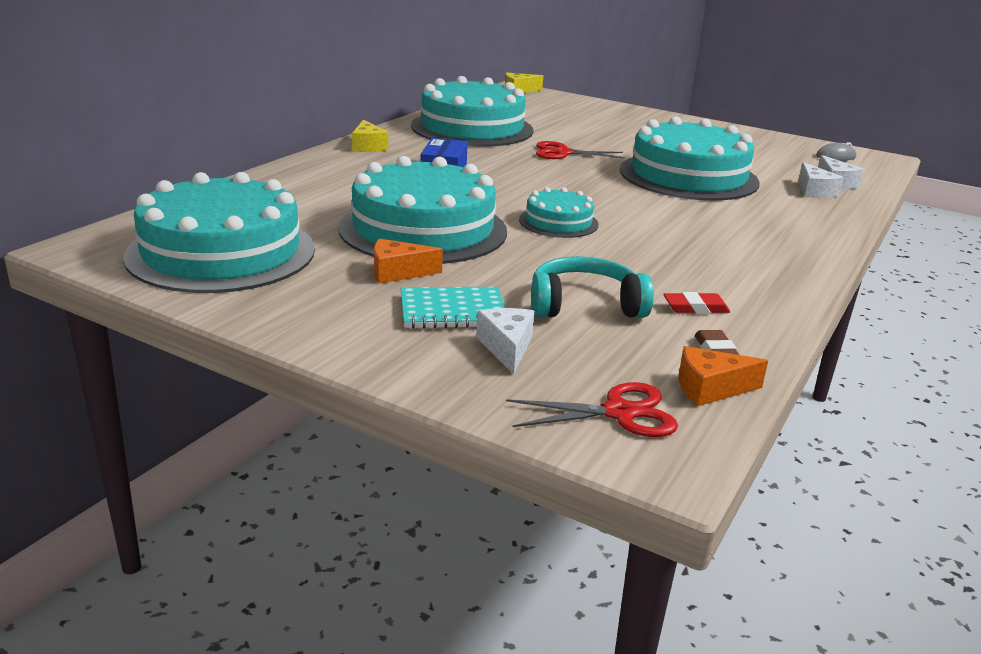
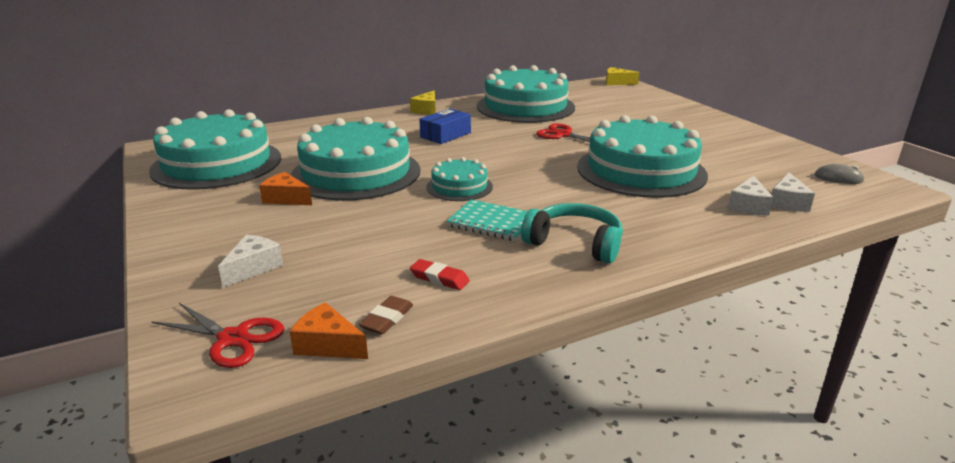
camera: 35 degrees right, 0 degrees up
(452, 311) = (269, 233): turquoise notebook -> turquoise notebook (492, 223)
(585, 305) = (361, 253): turquoise headphones -> turquoise headphones (575, 243)

